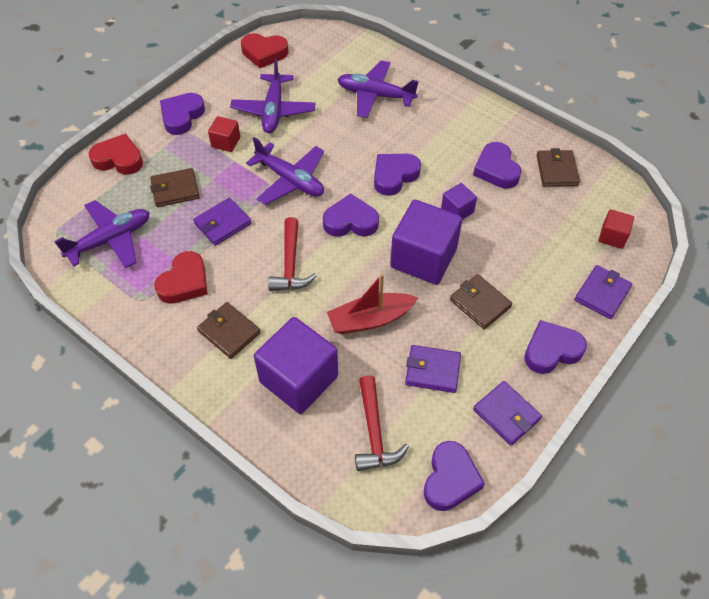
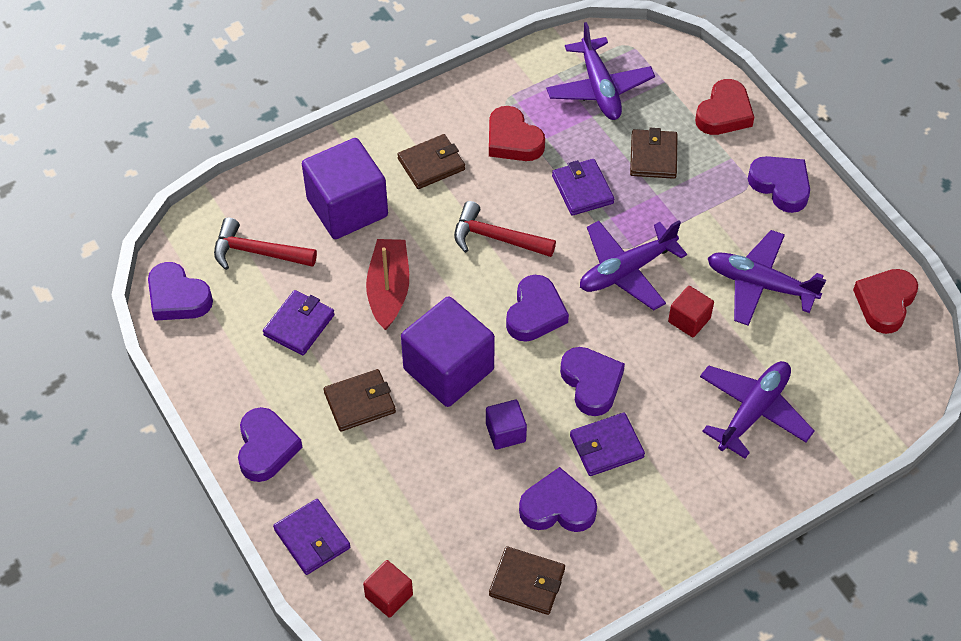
camera: 110 degrees right, 0 degrees up
(226, 142) = (717, 221): red cube -> red cube (689, 320)
(506, 414) = (216, 372): purple wallet -> purple wallet (606, 446)

